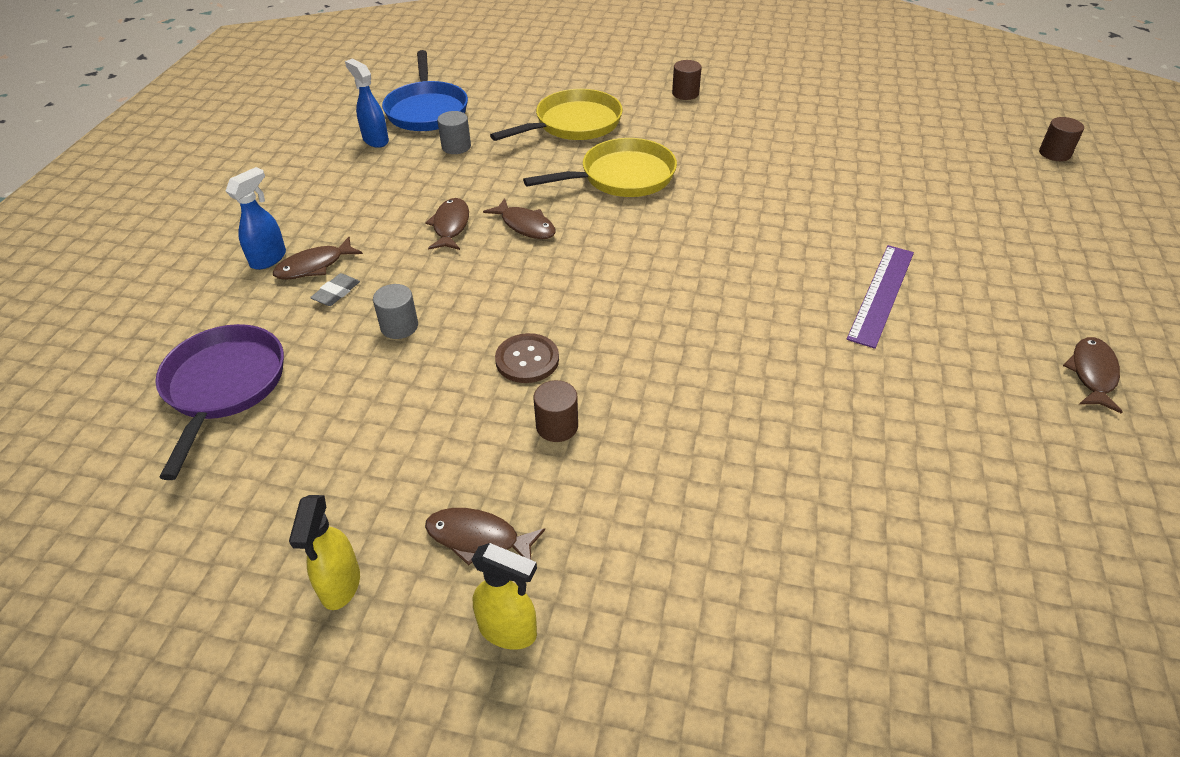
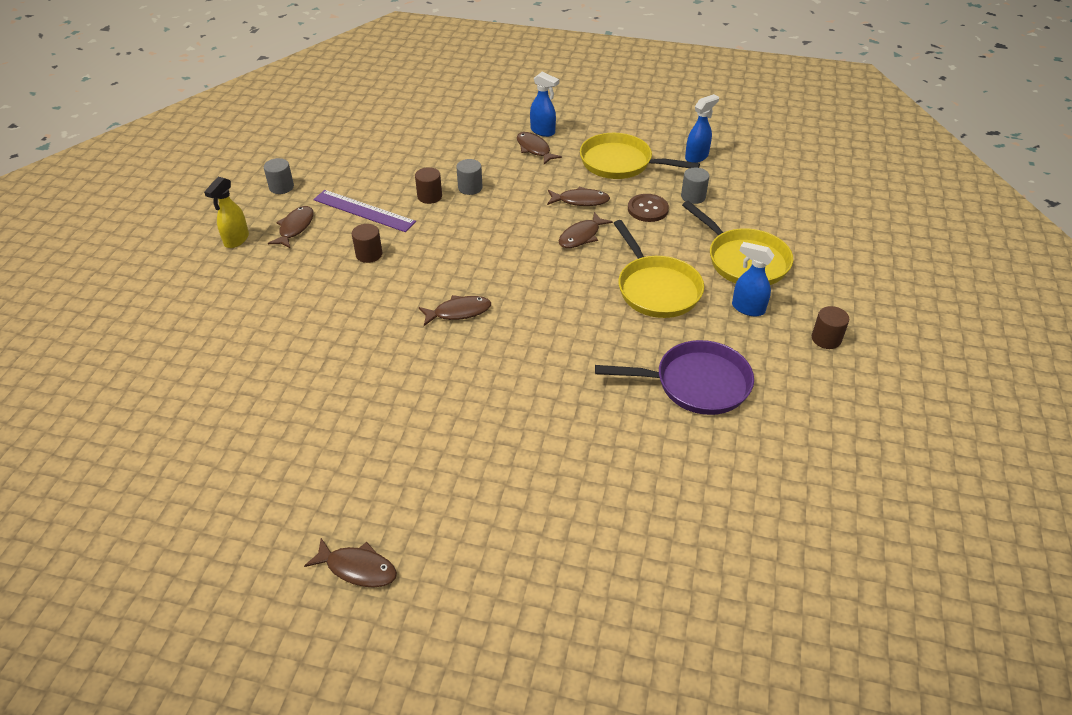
camera: 90 degrees right, 0 degrees up
(223, 387) = (426, 134): purple pan -> purple pan (695, 384)
(336, 293) = (506, 161): grey eraser -> none
(340, 586) = (281, 187): yellow spray bottle -> grey cylinder
(373, 194) = (620, 163): none -> yellow pan
(427, 110) = (751, 177): blue pan -> none
(527, 360) = (430, 241): brown button -> brown button (647, 209)
(648, 127) = (747, 308): none -> blue spray bottle
(678, 322) = (458, 312): none -> brown fish
(881, 294) = (481, 439): purple ruler -> purple ruler (364, 211)
(1054, 153) = (754, 681): brown cylinder -> brown cylinder (429, 196)

